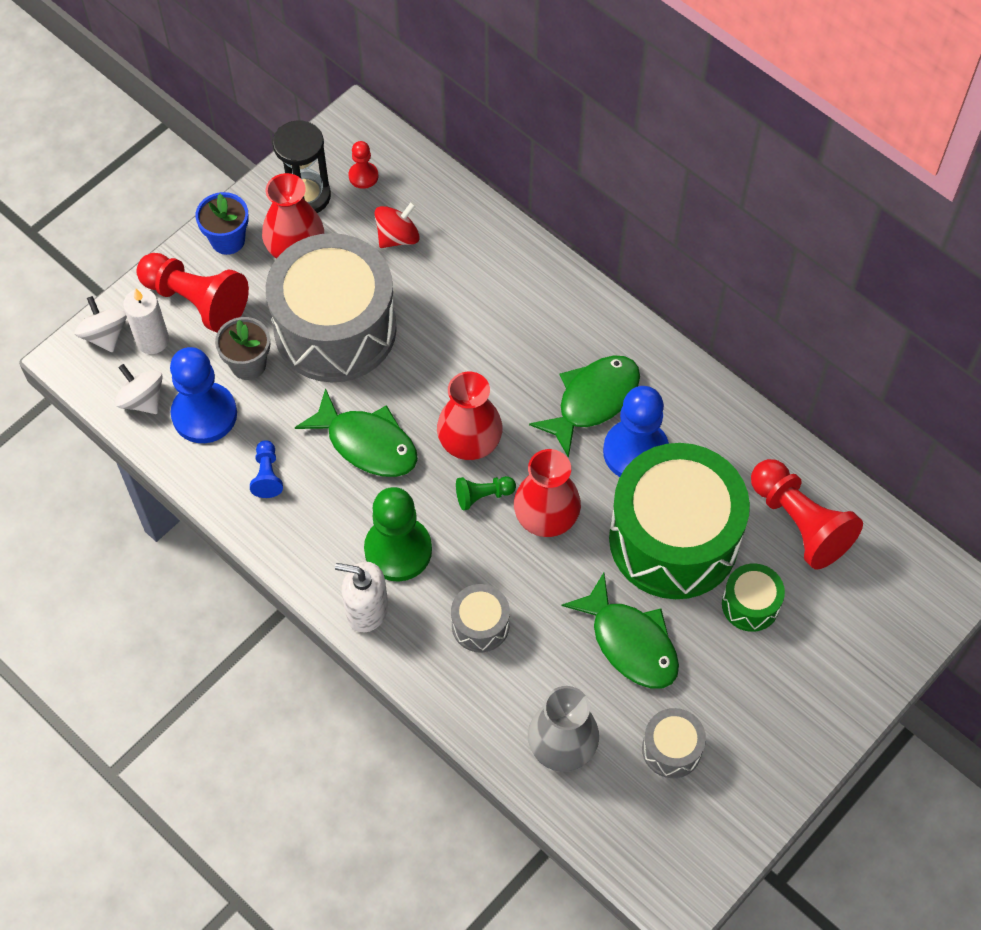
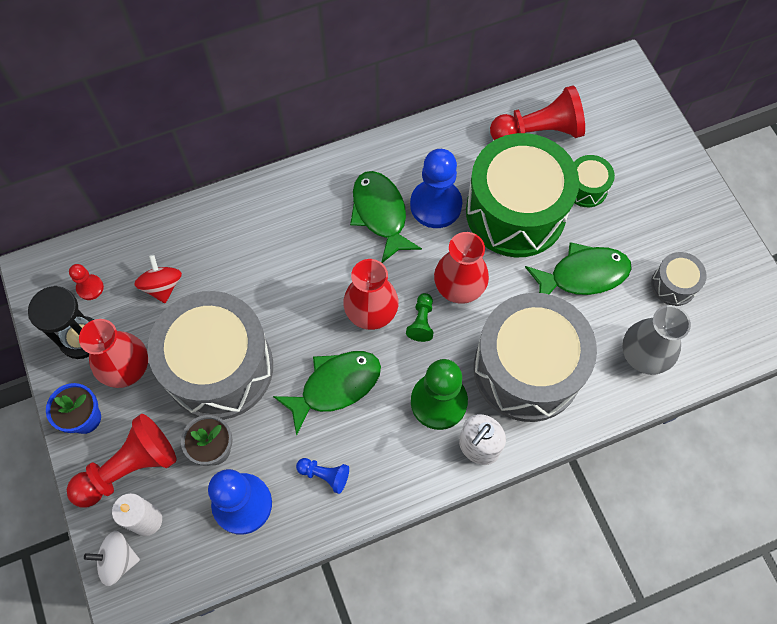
camera: 65 degrees left, 5 degrees up
(142, 400) = (200, 551): white spinning top -> none
(480, 625) = (527, 369): grey drum -> grey drum, size x2.30

